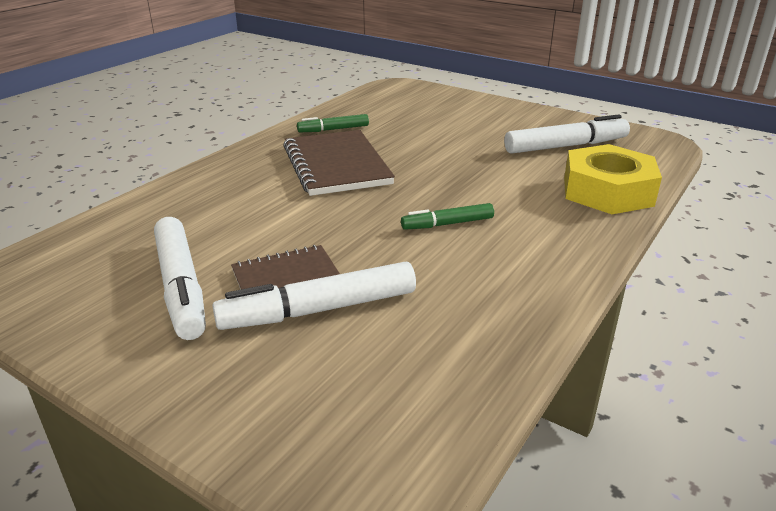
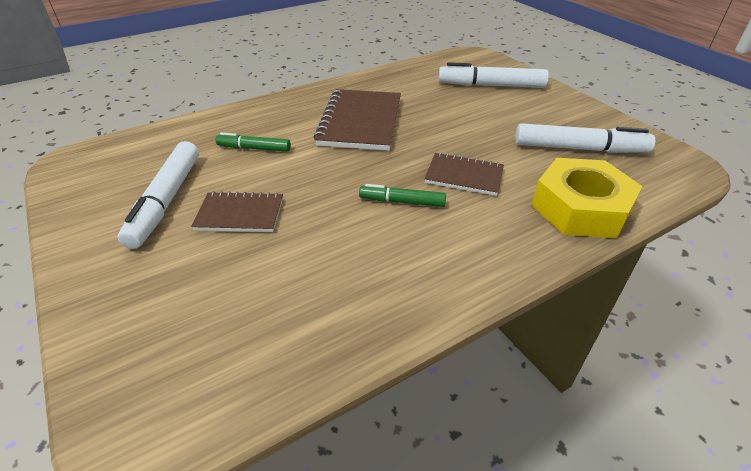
camera: 25 degrees right, 10 degrees up
(319, 310) = (238, 252): white marker -> white marker (491, 85)
(333, 129) = (386, 87): green marker -> green marker (254, 148)
(485, 189) = (464, 176): none -> brown notebook

